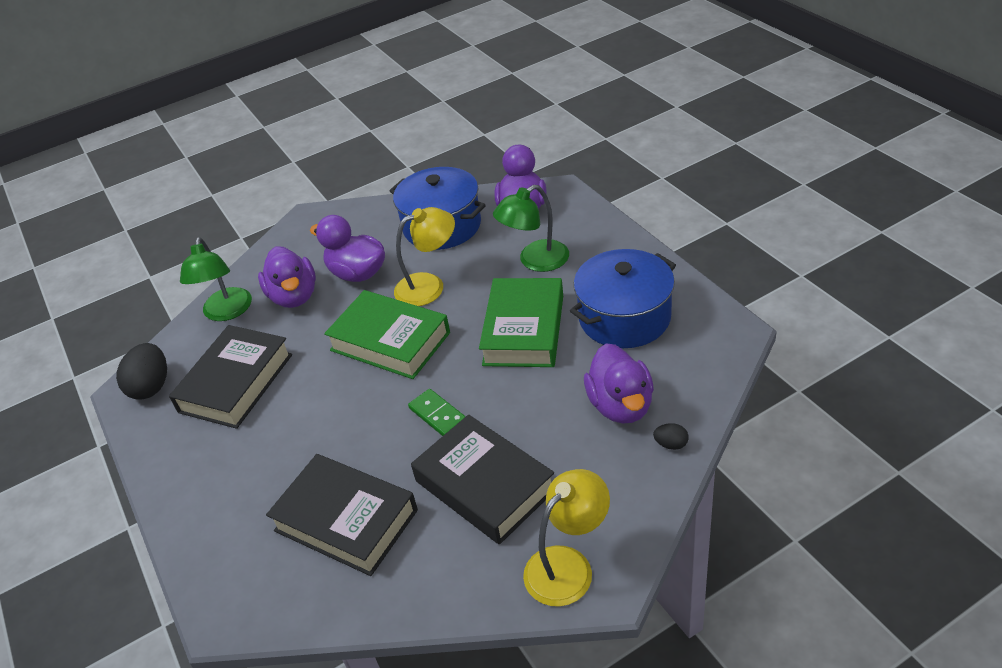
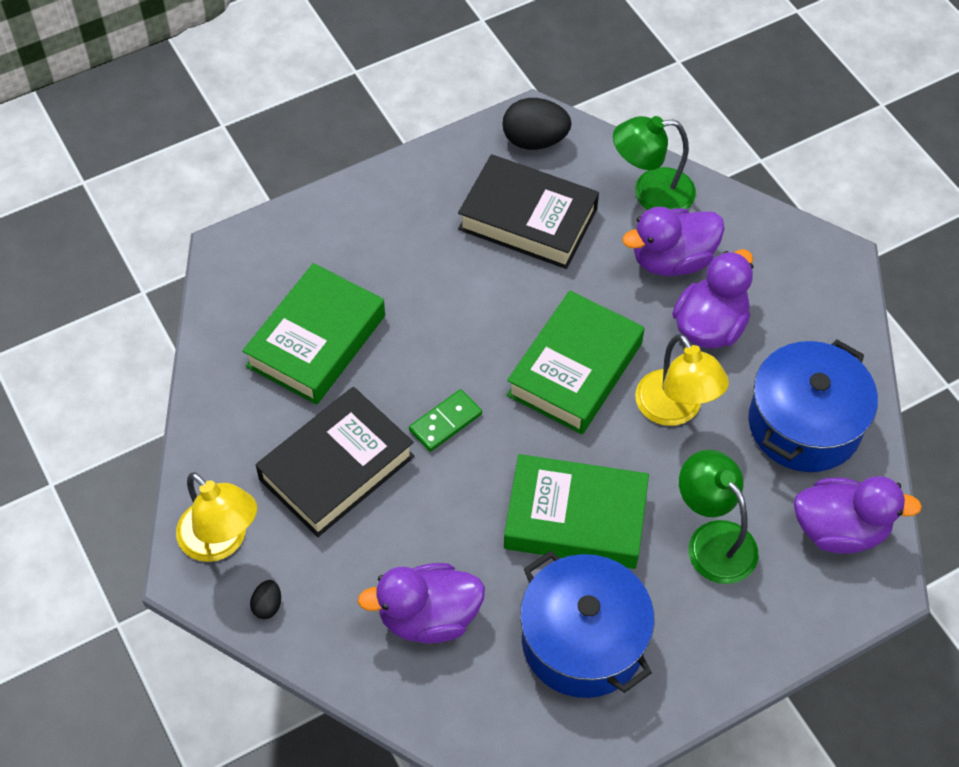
camera: 85 degrees right, 15 degrees up
(346, 520) = (316, 341): black book -> green book
(671, 444) = (359, 664): black egg -> black egg (267, 605)

